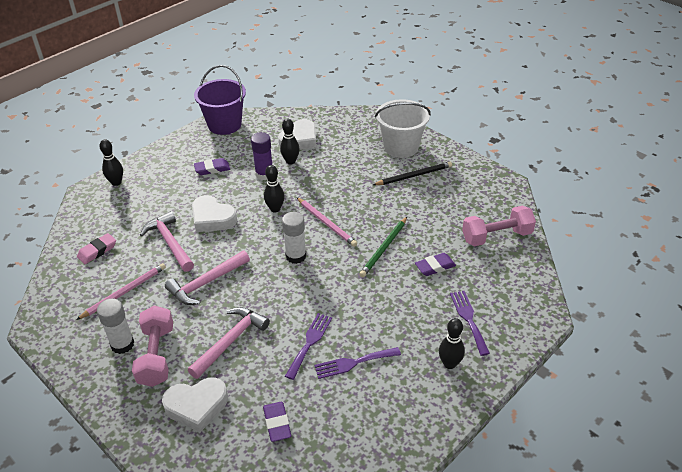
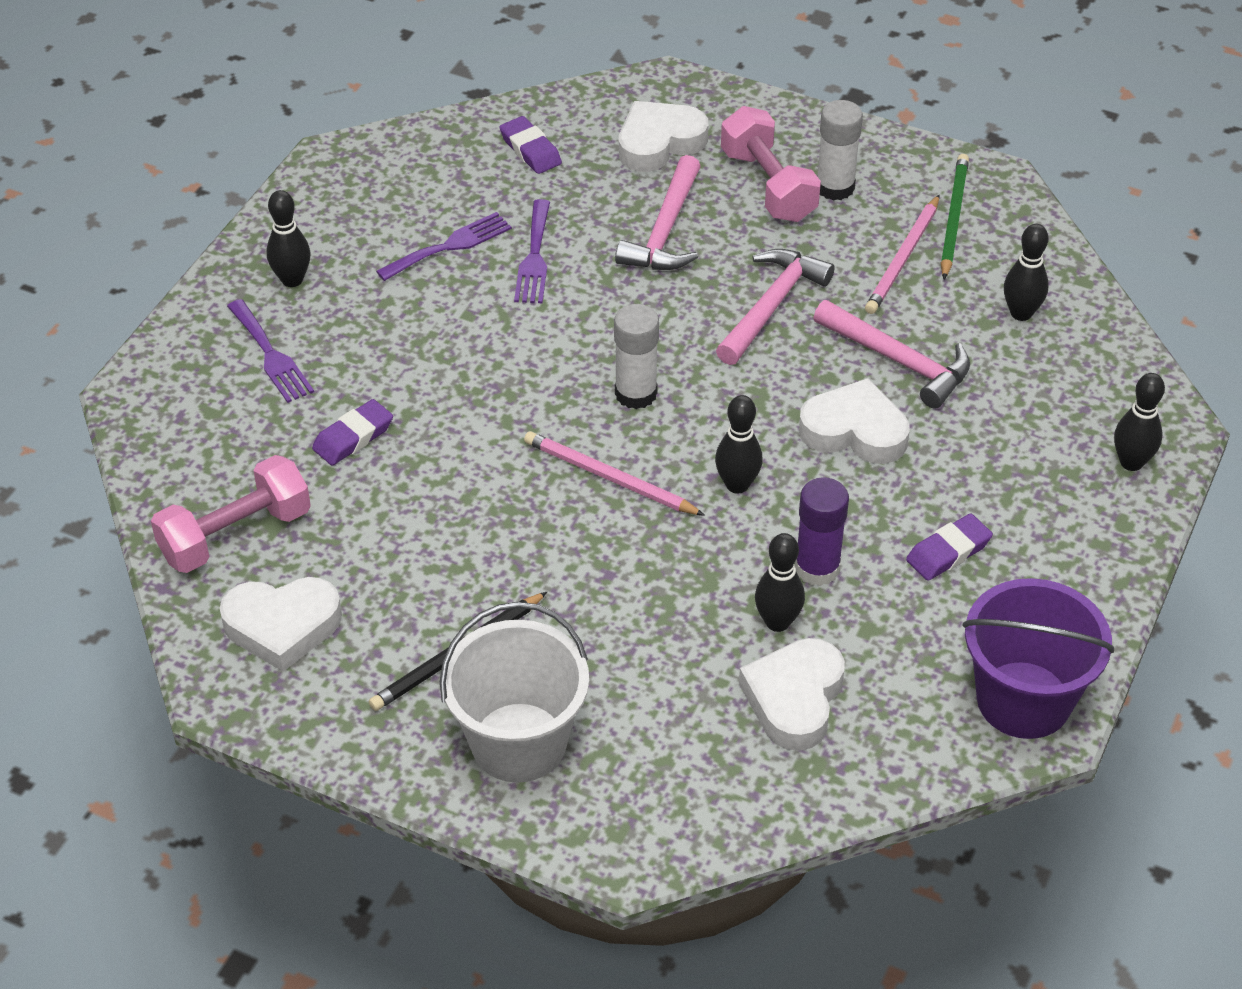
camera: 160 degrees right, 5 degrees up
(97, 251) = (1021, 313): pink eraser -> black bowling pin
(384, 248) = (467, 451): green pencil -> green pencil (953, 218)
(481, 199) = (282, 626): none -> white heart

